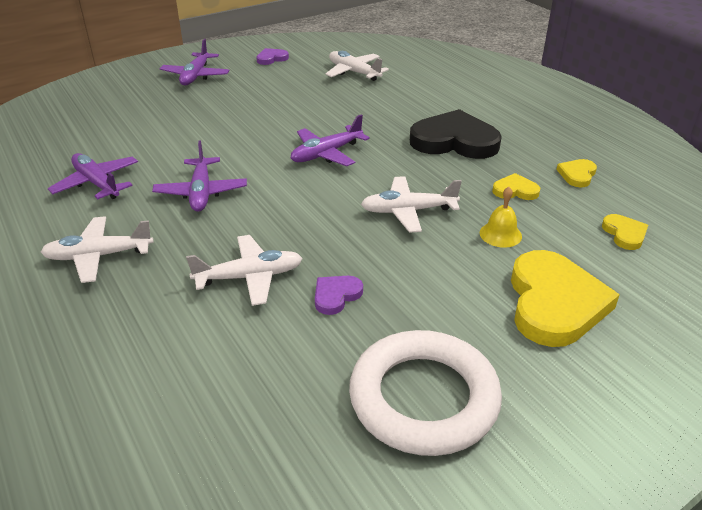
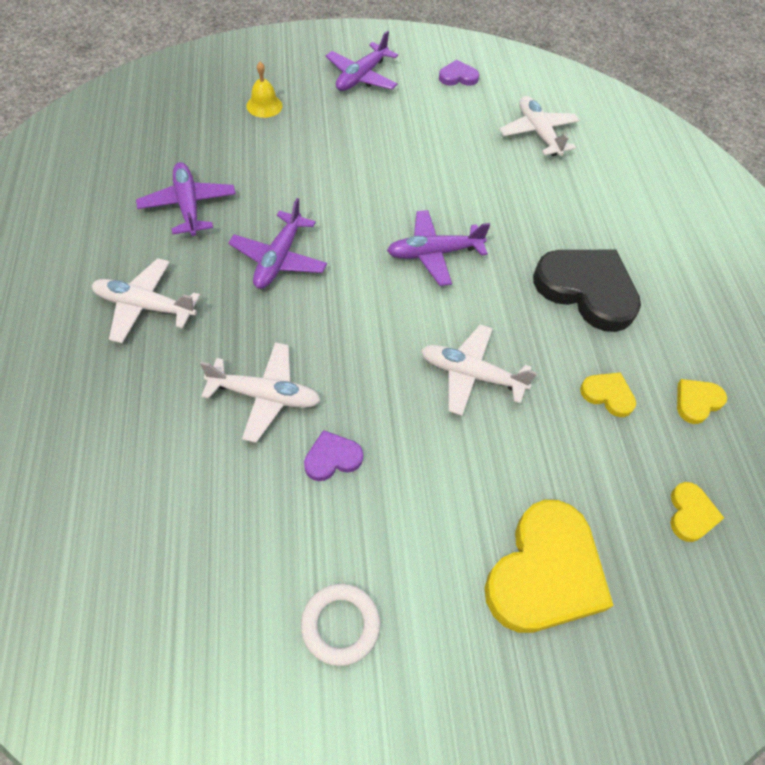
camera: 20 degrees right, 20 degrees up
(423, 398) = (340, 625): white ring -> white ring, size x0.51
(500, 234) = (549, 451): yellow bell -> yellow bell (264, 105)

